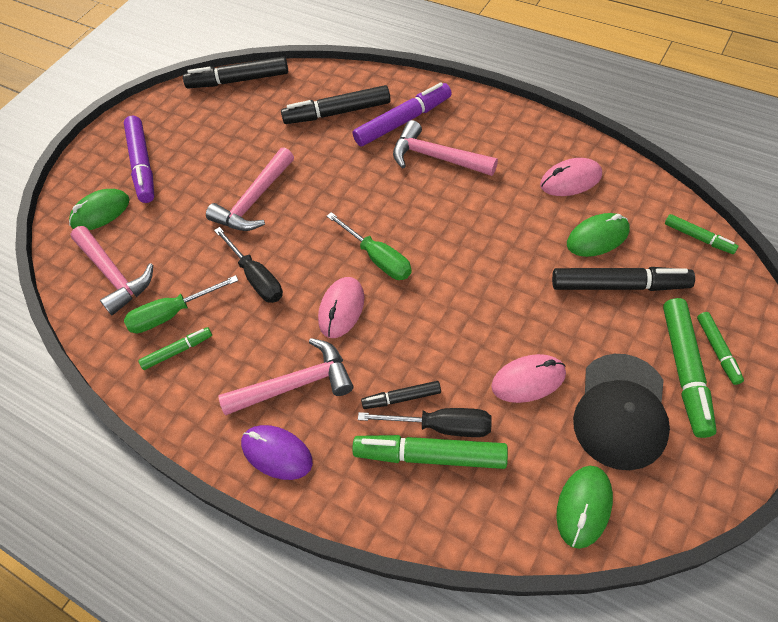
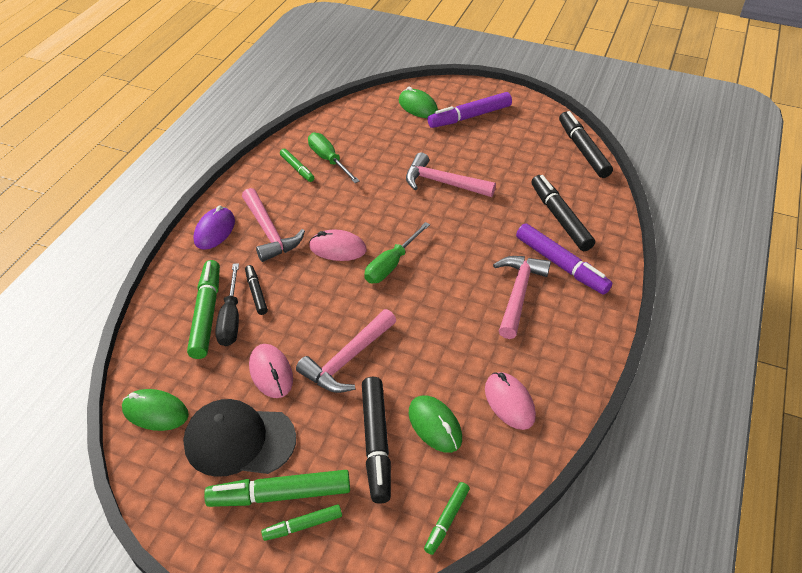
camera: 75 degrees right, 10 degrees down
(114, 275) = (361, 125): pink hammer -> pink hammer (347, 359)
(256, 277) = (365, 196): black screwdriver -> none

